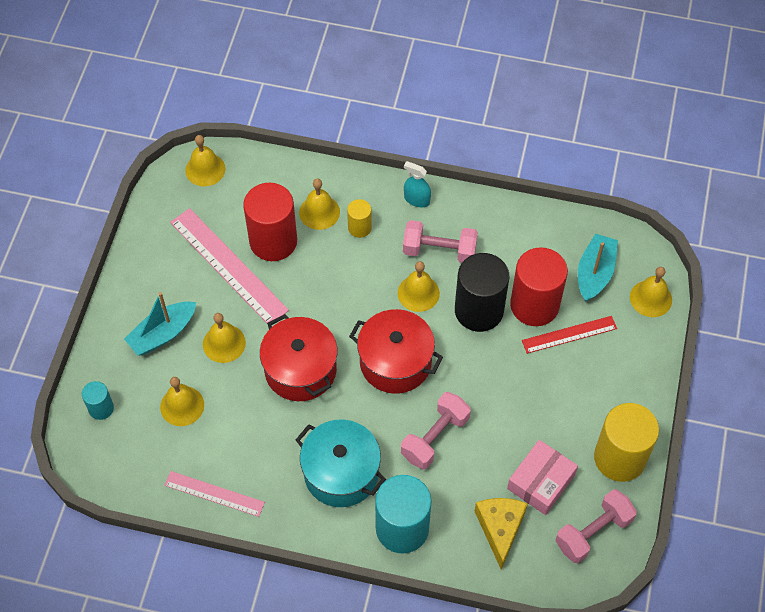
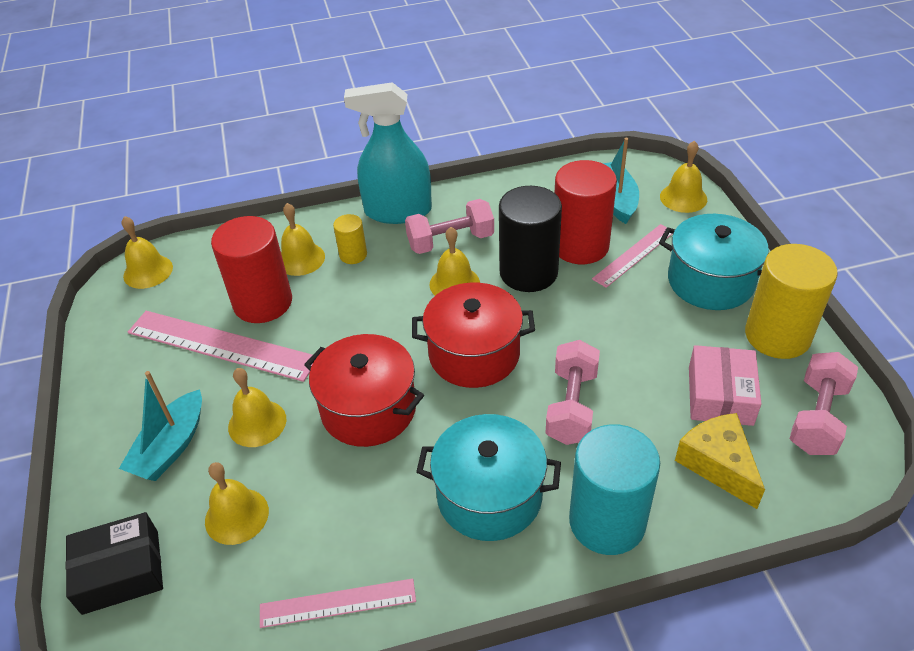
camera: 25 degrees left, 15 degrees down
(101, 408) = (121, 572): turquoise cylinder -> black box
(417, 199) = (398, 211): turquoise spray bottle -> turquoise spray bottle, size x2.16
(569, 334) = (634, 255): red ruler -> pink ruler
(609, 388) = (710, 281): none -> turquoise pot

